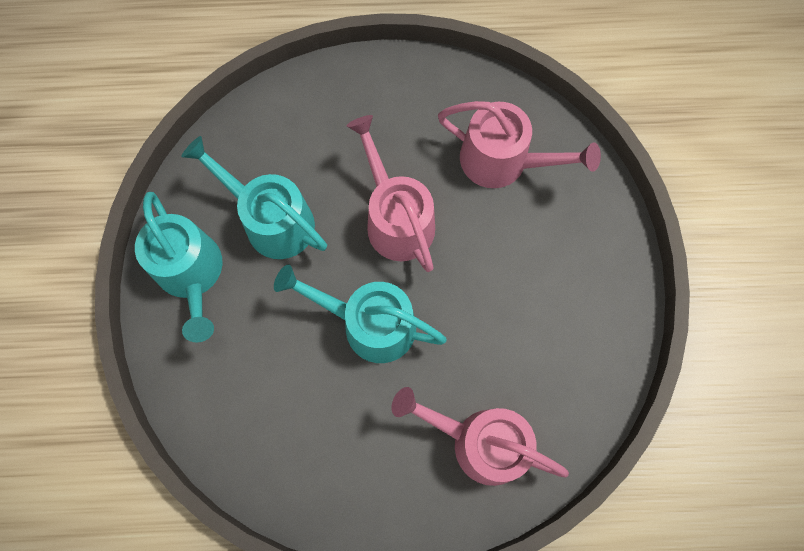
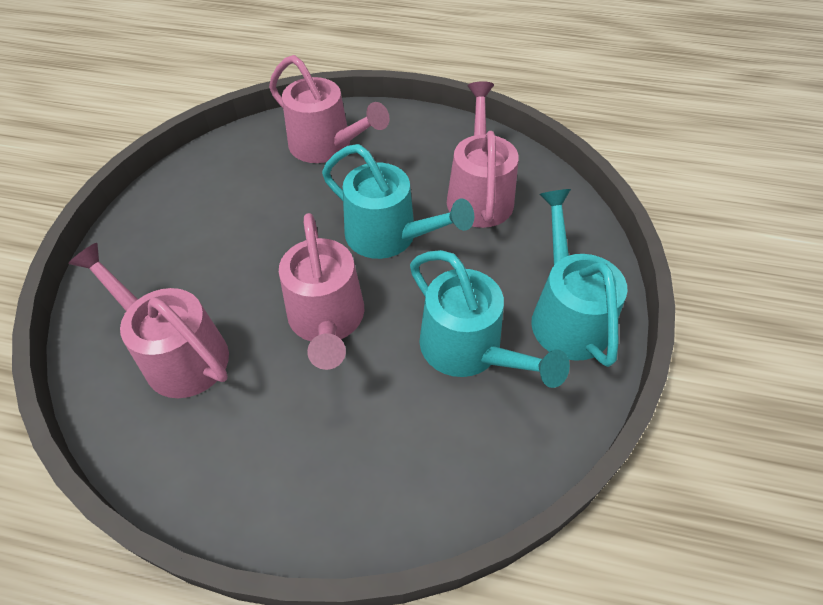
camera: 165 degrees left, 20 degrees down
(290, 407) = (479, 194): none -> pink watering can

